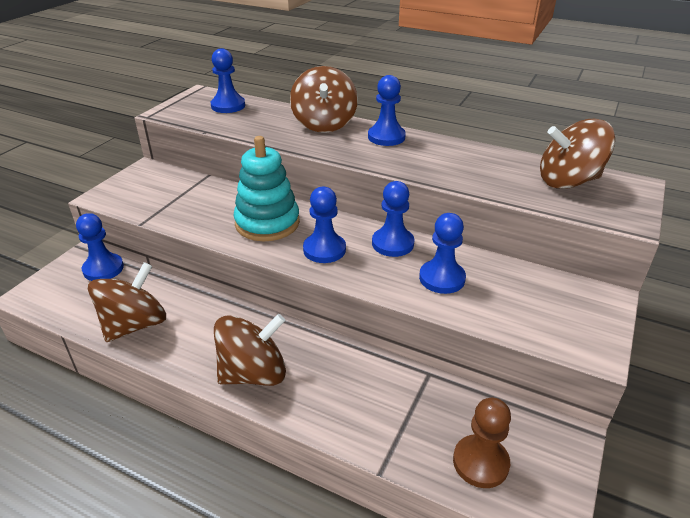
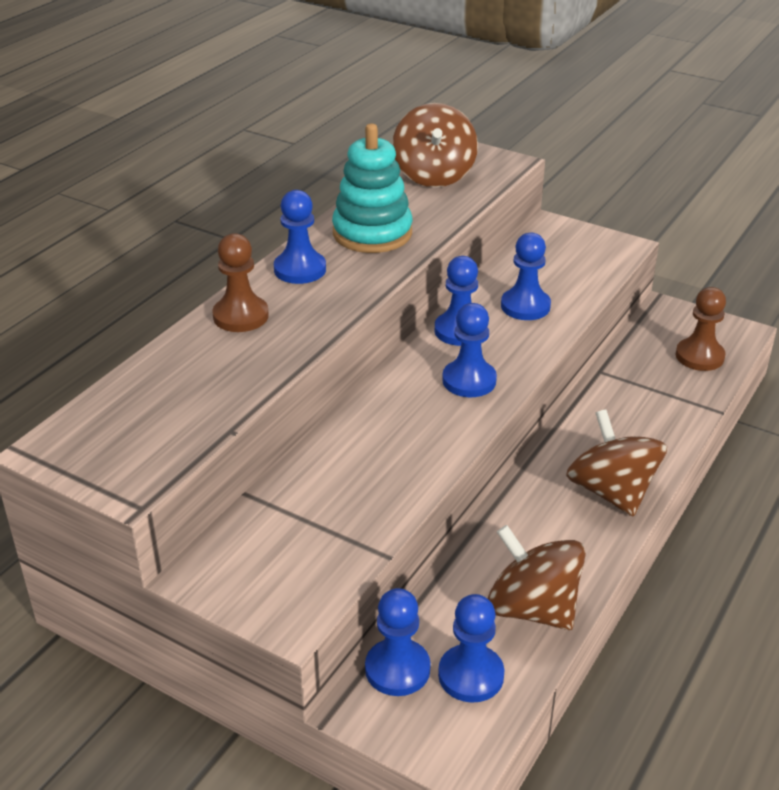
camera: 85 degrees left, 0 degrees up
(228, 106) = (130, 411): blue pawn -> blue pawn (471, 675)
(267, 223) = (403, 427): turquoise stacking toy -> turquoise stacking toy (372, 233)
(324, 124) = (241, 316): brown spinning top -> brown pawn

